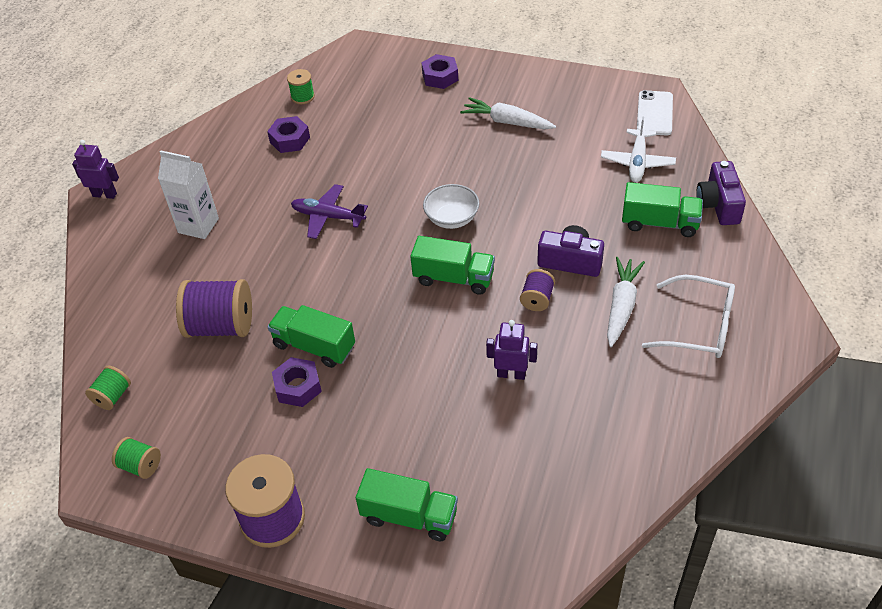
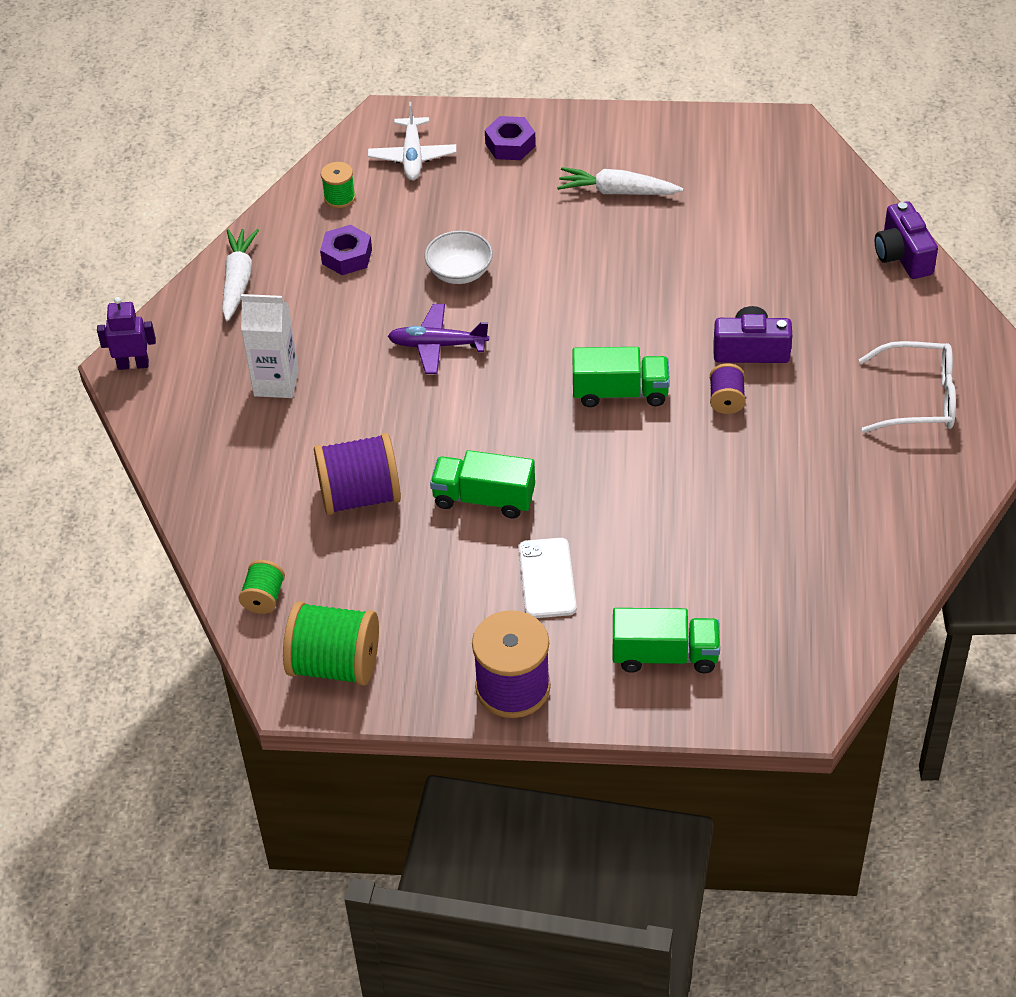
camera: 15 degrees left, 0 degrees up
(140, 466) = (335, 664): green spool -> green spool, size x1.94
(298, 387) = (483, 546): purple nut -> none
(452, 218) = (592, 322): white bowl -> white bowl (459, 272)
(511, 374) = (725, 488): purple robot -> none
(621, 306) = (825, 391): white carrot -> white carrot (238, 280)
(637, 162) = (793, 218): white plane -> white plane (412, 156)
(655, 113) = (795, 154): white phone -> white phone (547, 578)
(659, 223) = (841, 288): green truck -> none

